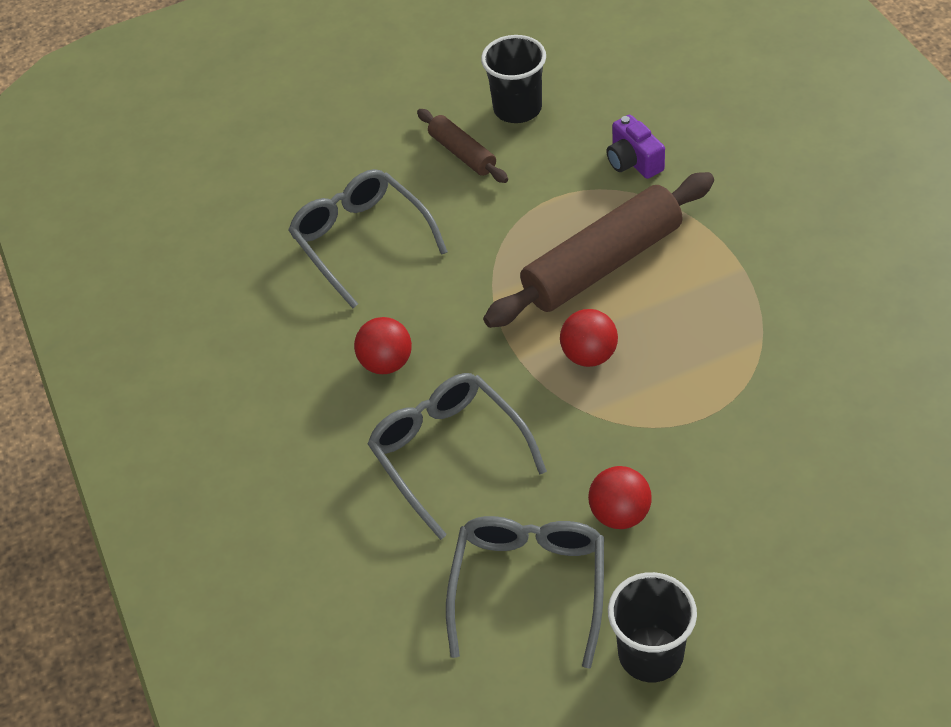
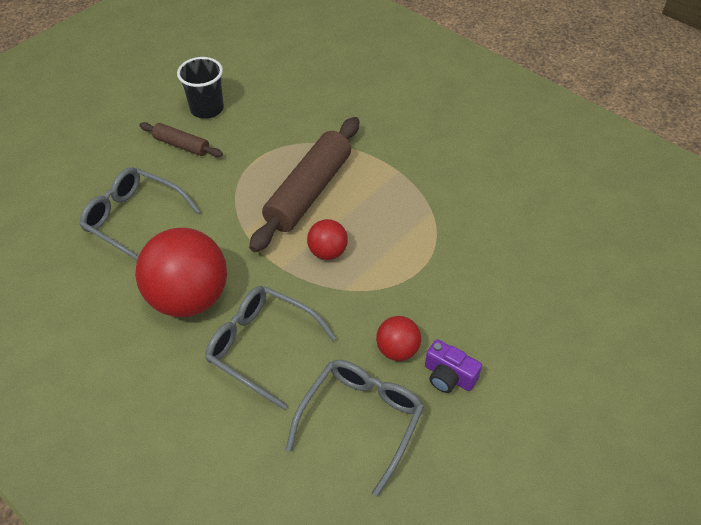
camera: 30 degrees left, 0 degrees up
(386, 363) = (189, 298): red ball -> red ball, size x2.05
(529, 587) = (360, 421): grey glasses -> grey glasses turned 45 degrees clockwise
(633, 161) = (298, 123): purple camera -> purple camera (448, 376)
(650, 654) = (463, 438): black cup -> none

